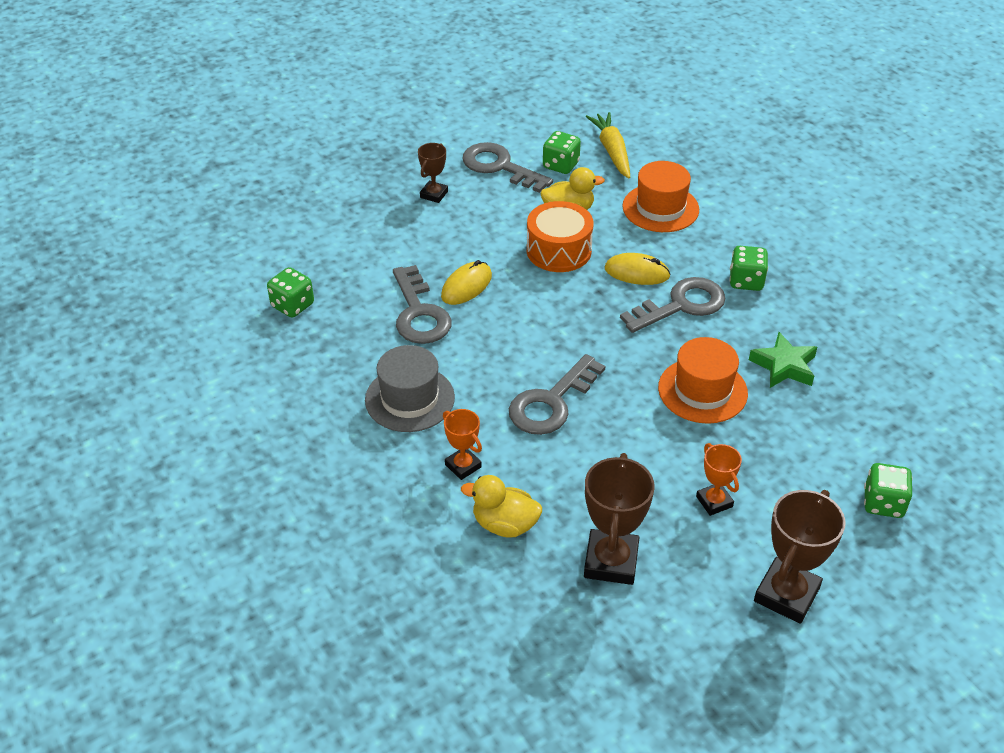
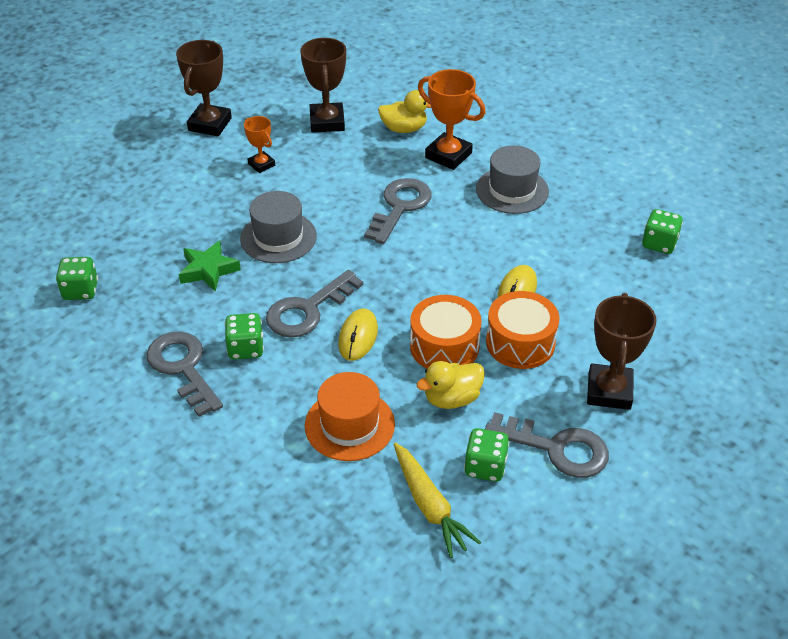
camera: 165 degrees right, 0 degrees up
(419, 313) = (545, 257): grey key -> grey key (183, 367)
(434, 194) = (609, 391): brown trophy -> brown trophy, size x1.75
(463, 466) = (448, 155): orange trophy -> orange trophy, size x1.75
(488, 241) = (520, 343): none -> orange drum
(637, 272) = (358, 337): yellow mouse -> yellow mouse turned 75 degrees counterclockwise
(702, 390) = (278, 237): orange hat -> grey hat
(883, 503) = (136, 184): green dice -> green dice (80, 290)

